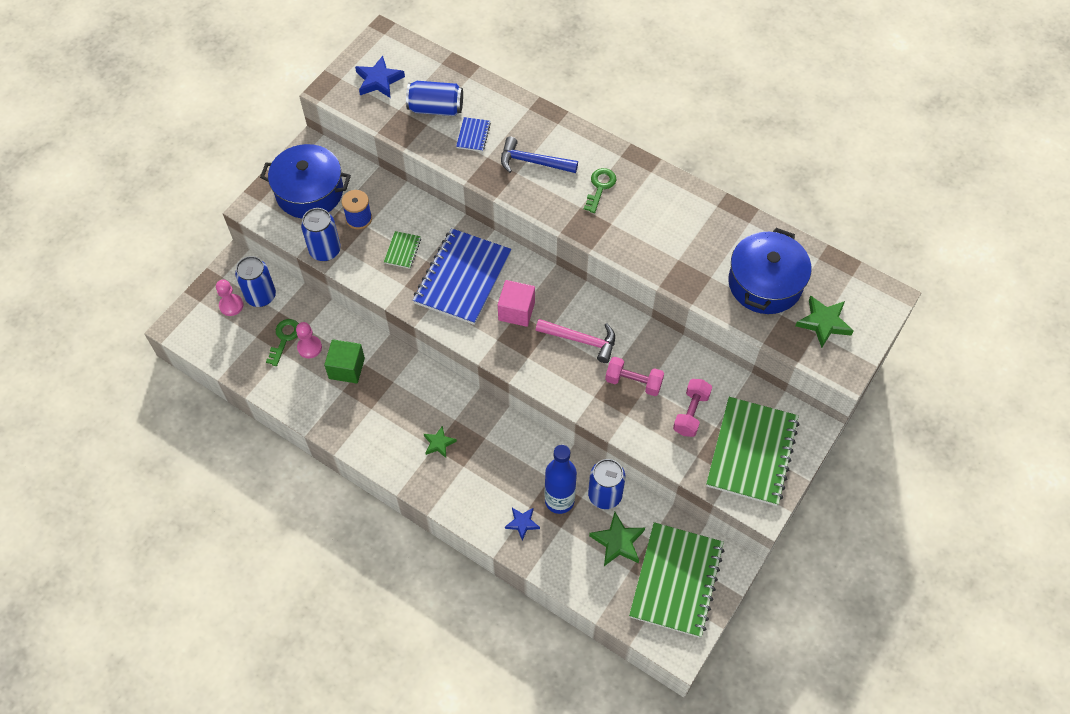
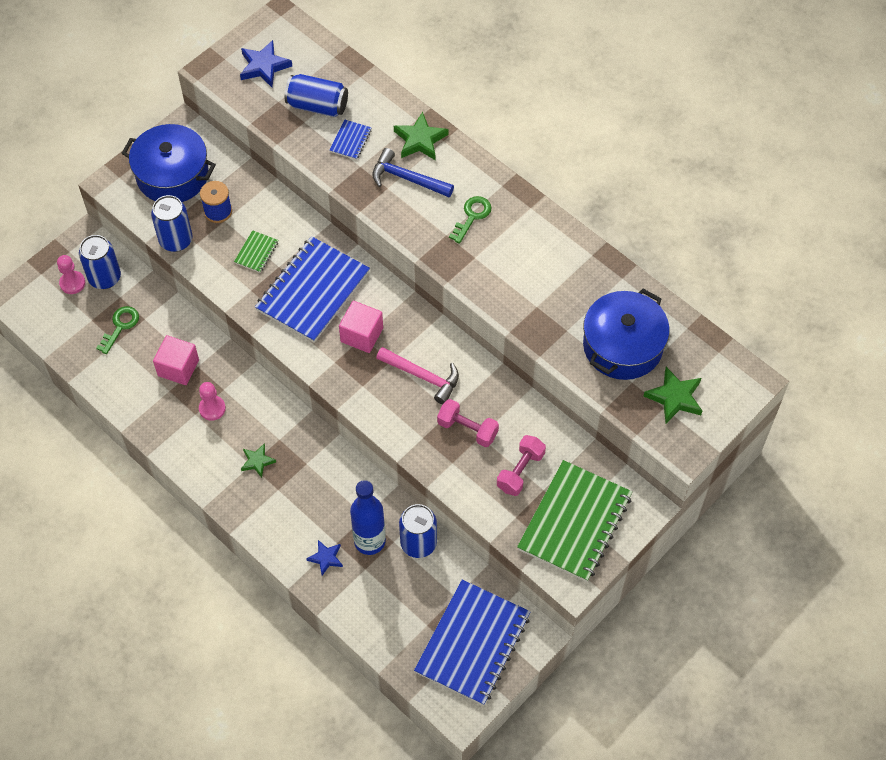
camera: 10 degrees right, 0 degrees up
(309, 347) = (144, 340): pink pawn -> pink pawn (212, 408)
(347, 368) = (178, 368): green cube -> pink cube
(617, 542) = (421, 593): green star -> green star (420, 140)
(676, 581) = (473, 644): green notebook -> blue notebook

